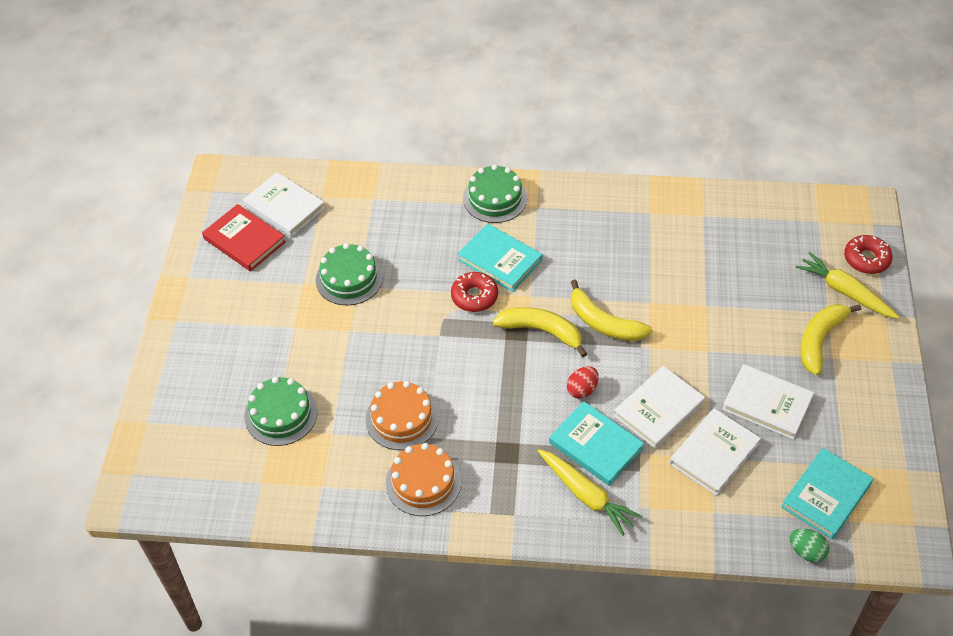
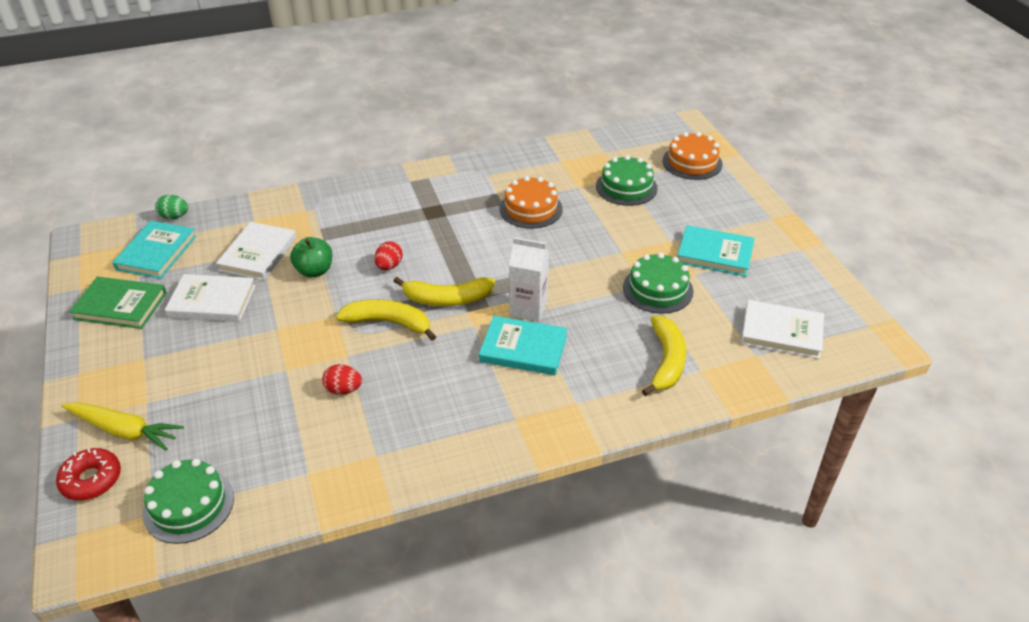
camera: 155 degrees right, 10 degrees down
(244, 240) = (785, 291): red book -> none
(423, 482) = (488, 180): orange cake -> orange cake (692, 162)
(474, 296) = (528, 309): red donut -> white carton
(495, 198) = (568, 413): green cake -> green cake (188, 505)
(586, 495) = (359, 204): yellow carrot -> none
(595, 446) = (362, 233): turquoise book -> turquoise book (715, 254)
(658, 409) = (314, 271): white book -> green apple
(661, 271) = (343, 390): none -> red egg
(819, 340) = (157, 370): yellow banana -> yellow banana (666, 361)
(860, 429) = (120, 306): none -> green book

